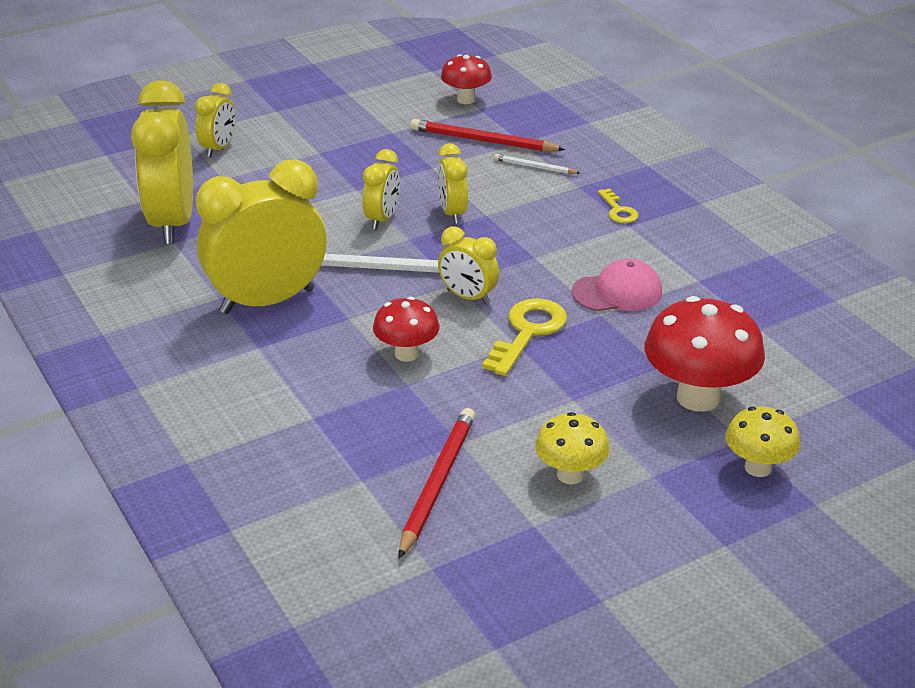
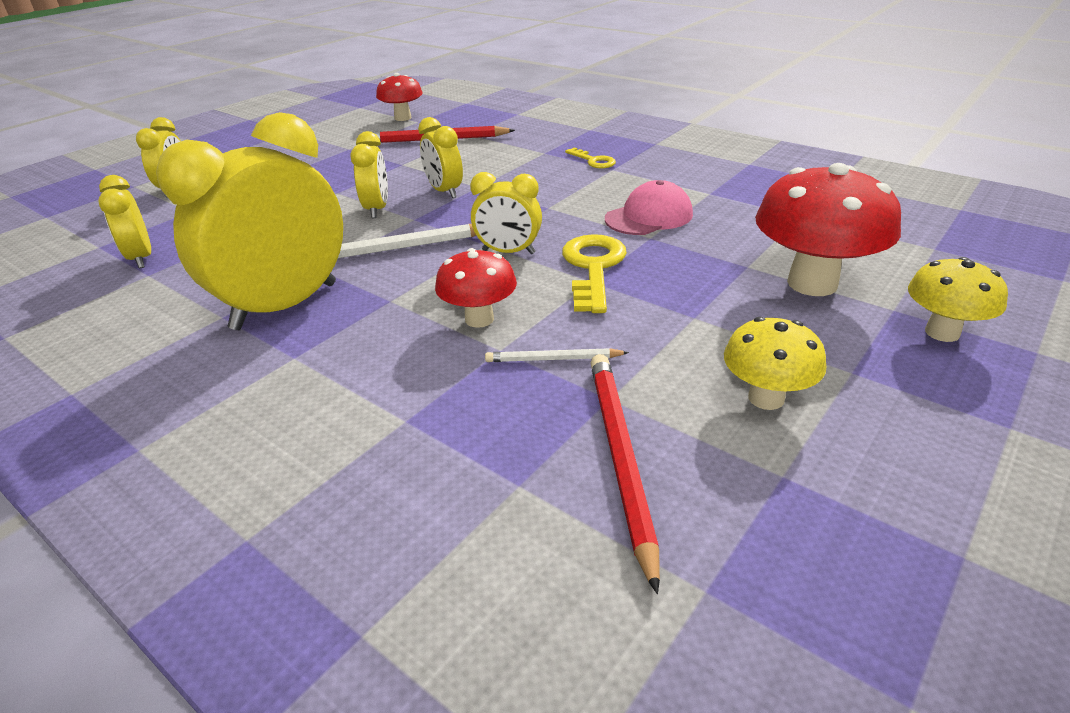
camera: 20 degrees left, 0 degrees up
(172, 223) = (141, 258): yellow clock -> yellow clock, size x0.50
(535, 167) = (496, 147): white pencil -> white pencil (553, 359)

